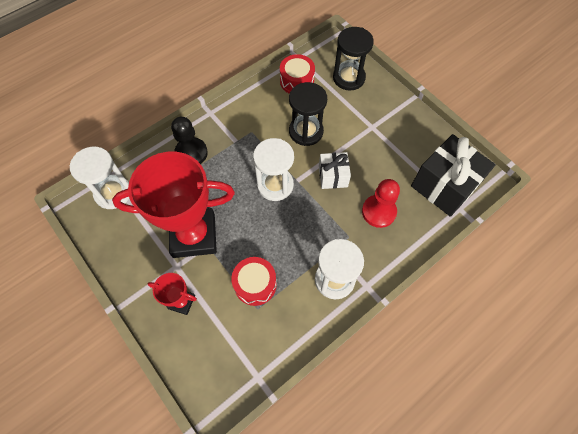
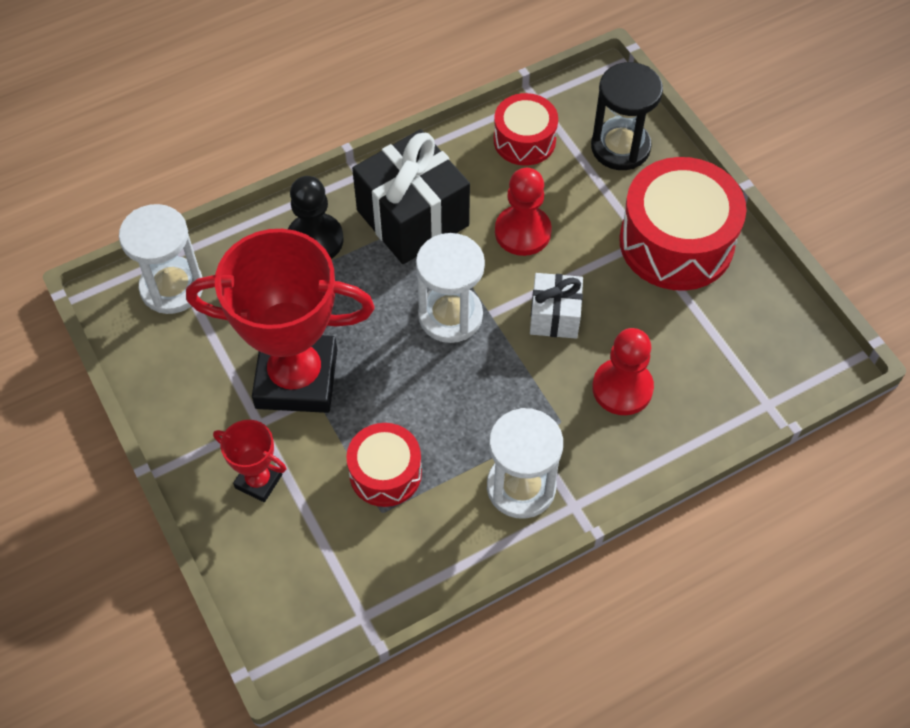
camera: 10 degrees right, 5 degrees down
(306, 131) = (522, 232): black hourglass -> red pawn
(389, 125) = (676, 242): none -> red drum
(444, 186) = (750, 362): black gift -> black gift (413, 218)

